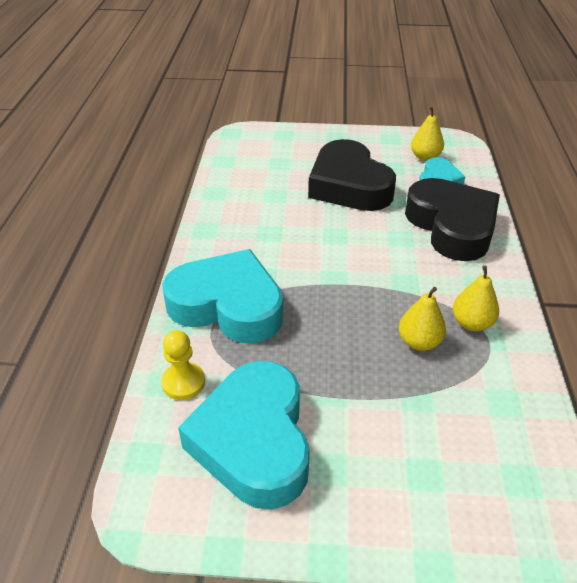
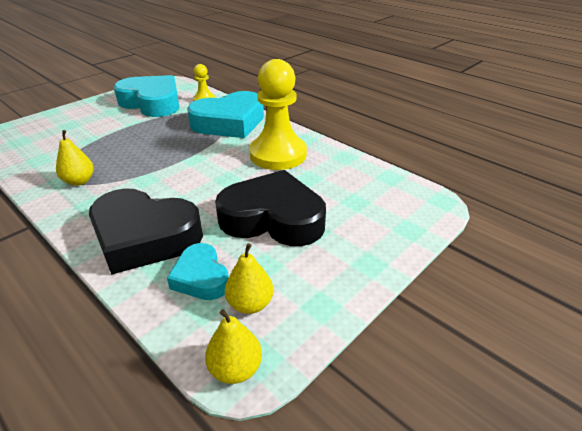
camera: 130 degrees right, 5 degrees down
(258, 229) = (278, 154): none -> yellow pawn
(419, 342) = (107, 158): yellow pear -> yellow pear (235, 369)

